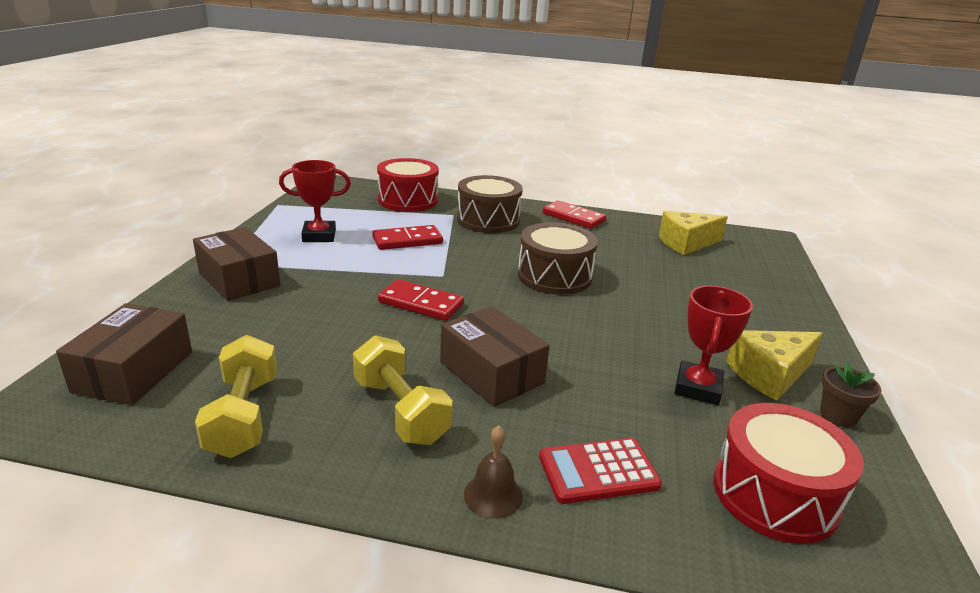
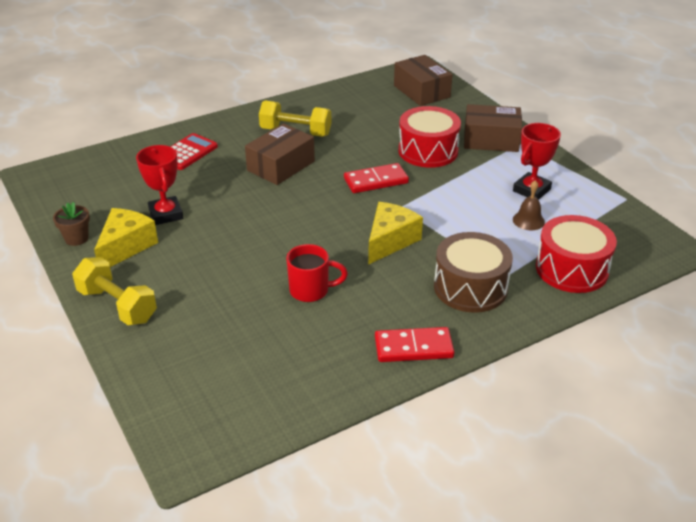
camera: 140 degrees right, 10 degrees up
(244, 416) = (349, 102): yellow dumbbell -> yellow dumbbell (117, 305)
(407, 240) = (476, 222): red domino -> none
(491, 372) = (281, 166): brown box -> brown box turned 60 degrees counterclockwise
(493, 495) = (220, 127): brown bell -> brown bell (528, 220)
(554, 276) = (332, 252): brown drum -> none
(605, 264) = (311, 290): none -> red mug
(686, 243) = (270, 376): yellow cheese -> yellow cheese (390, 241)
(775, 494) = (104, 180): red drum -> red drum (428, 151)

